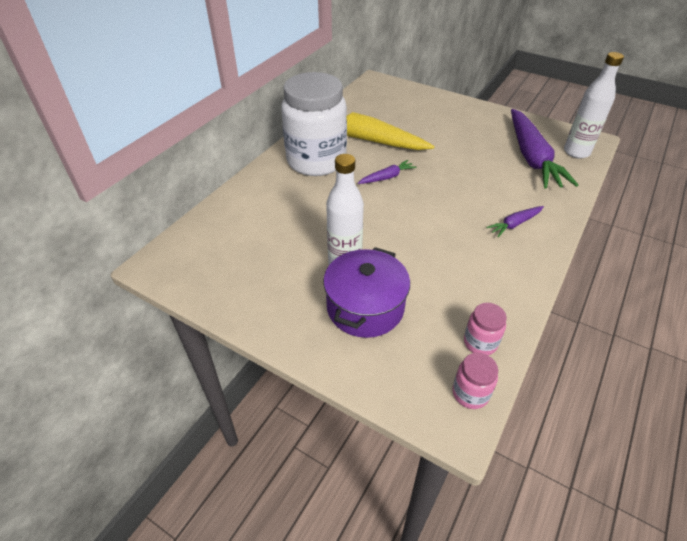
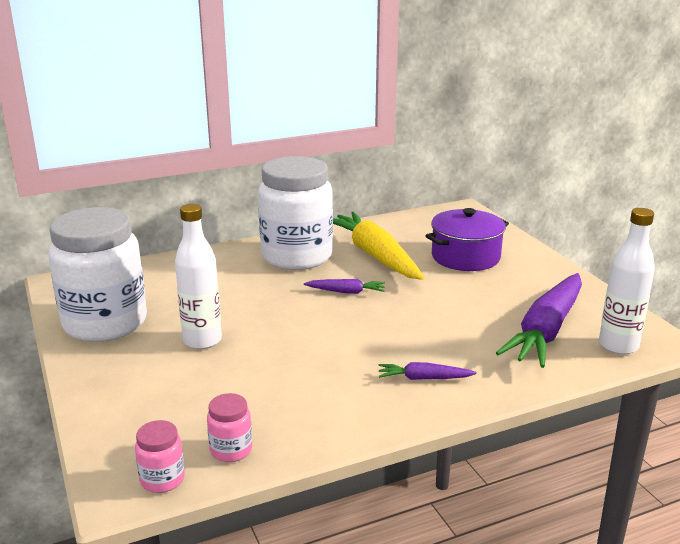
camera: 35 degrees right, 20 degrees down
(249, 285) = (105, 323): none -> white jar
(365, 307) = (171, 378): purple pot -> purple pot (465, 257)

